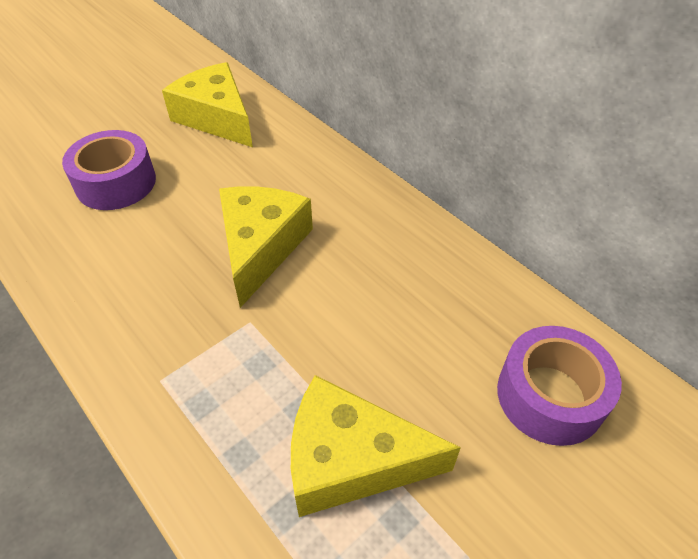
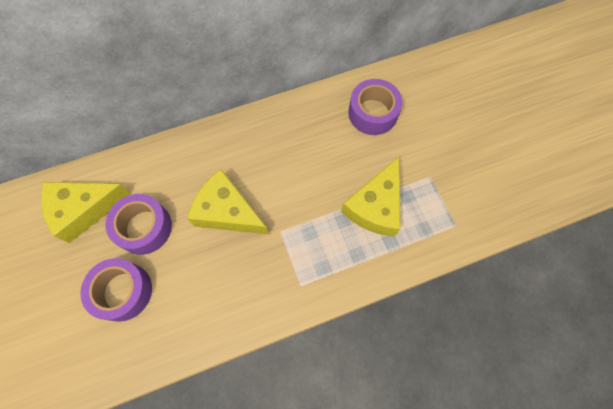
camera: 70 degrees left, 20 degrees up
(208, 173) = (144, 228): none -> purple tape

